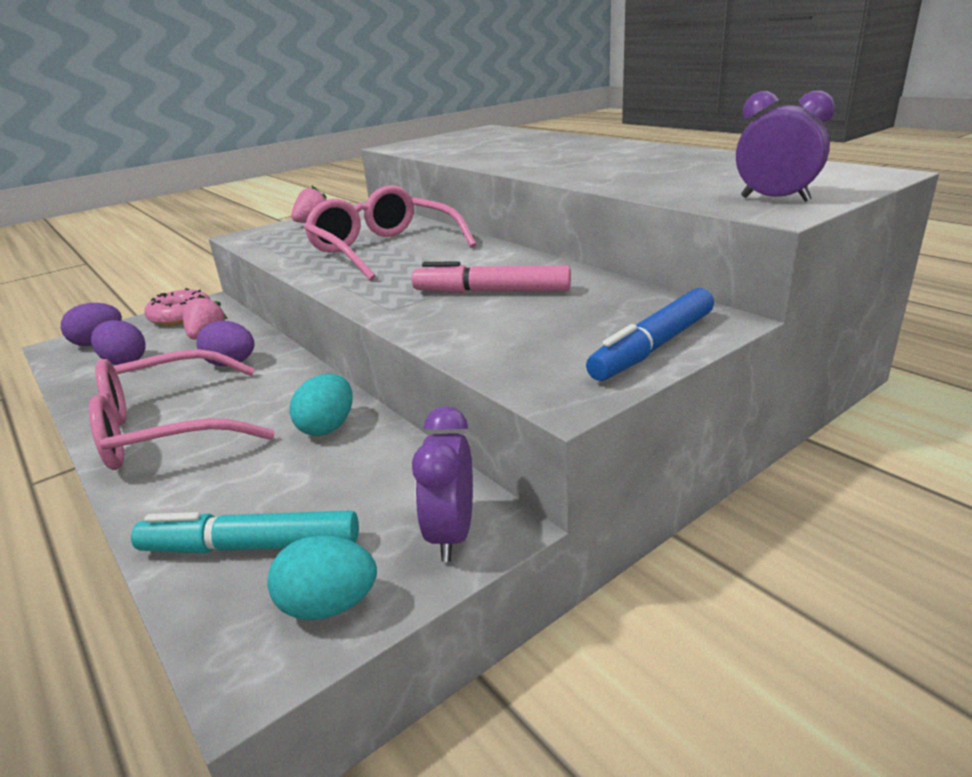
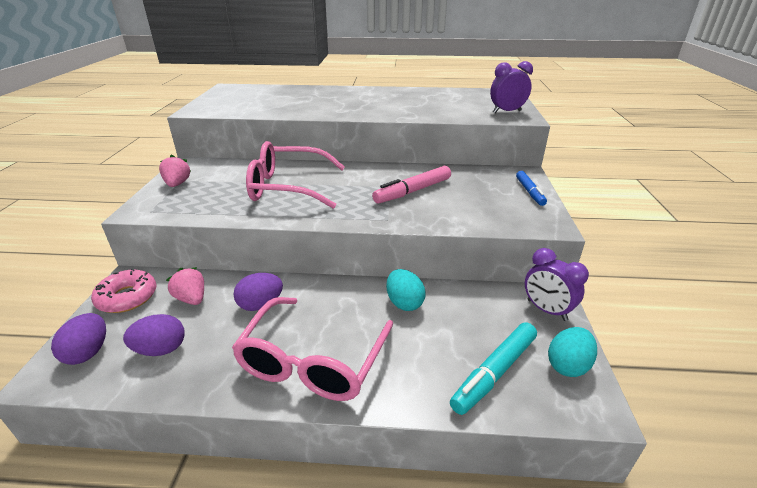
camera: 50 degrees left, 5 degrees up
(653, 347) = (529, 192): blue marker -> blue marker, size x0.66

